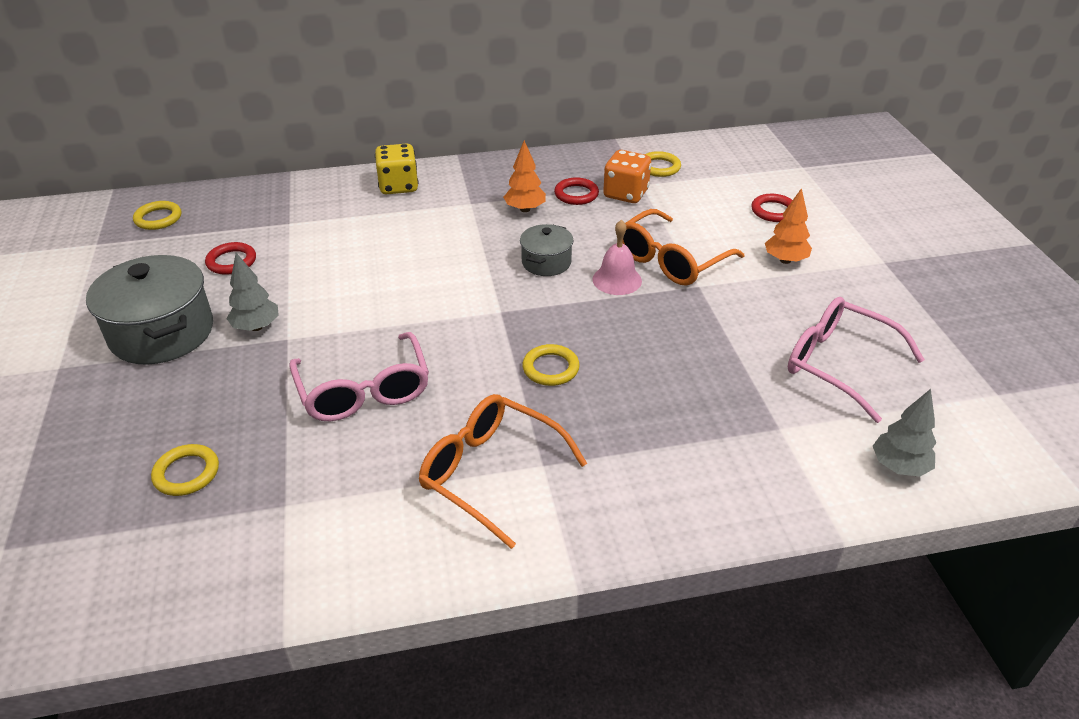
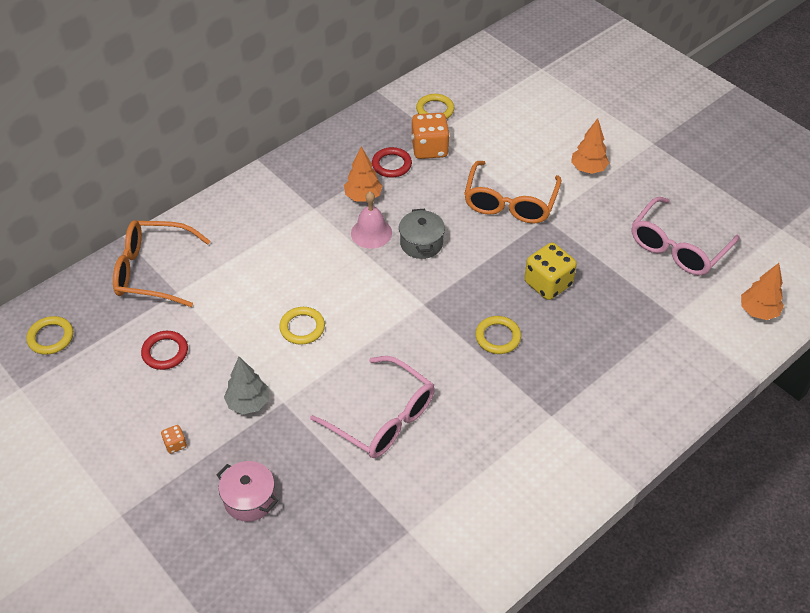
camera: 30 degrees left, 10 degrees up
(162, 333) = (175, 444): grey pot -> orange dice
(172, 405) = (249, 499): none -> pink pot
(186, 473) = (316, 545): yellow ring -> yellow ring (302, 328)
(398, 186) = (237, 214): yellow dice -> yellow dice (548, 284)
(490, 472) = (523, 438): orange glasses -> orange glasses (152, 271)
(617, 280) = (485, 237): pink bell -> pink bell (371, 233)
(773, 211) = (550, 123): red ring -> none
(838, 364) = (677, 247): pink glasses -> pink glasses turned 60 degrees counterclockwise
(898, 466) = (758, 311): grey tree -> orange tree

